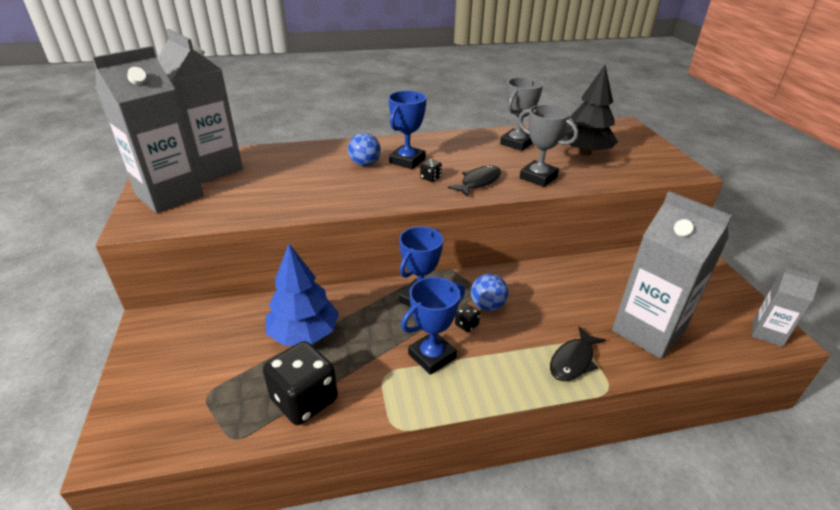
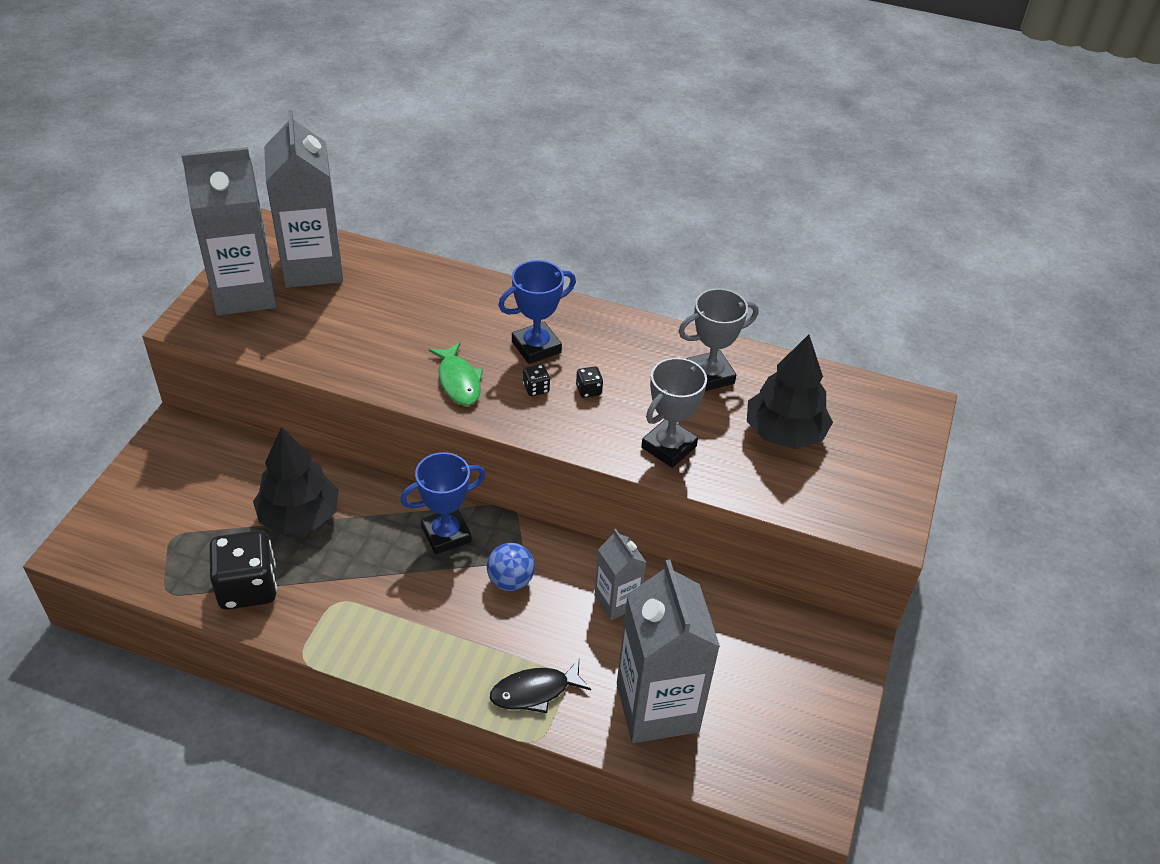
camera: 30 degrees right, 10 degrees up
(304, 334) = (299, 516): blue tree -> black tree
(365, 164) = (482, 331): blue ball -> none
(378, 190) = (458, 381): none -> green fish
(432, 356) = (398, 607): blue trophy -> none
(466, 325) = (465, 591): black dice -> black dice (588, 390)
(478, 182) = (586, 421): black fish -> none
(538, 177) = (668, 447): grey trophy -> grey trophy turned 60 degrees clockwise
(767, 333) = (802, 790): grey carton -> grey carton (617, 601)

